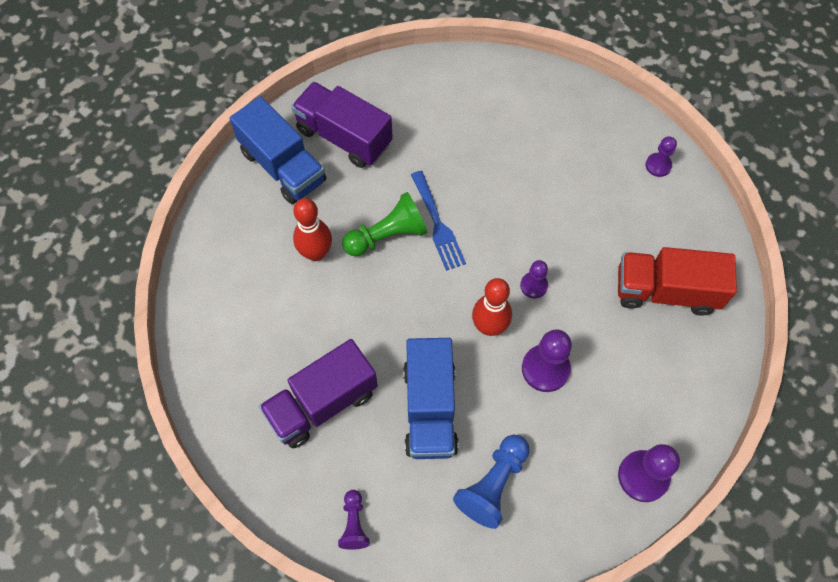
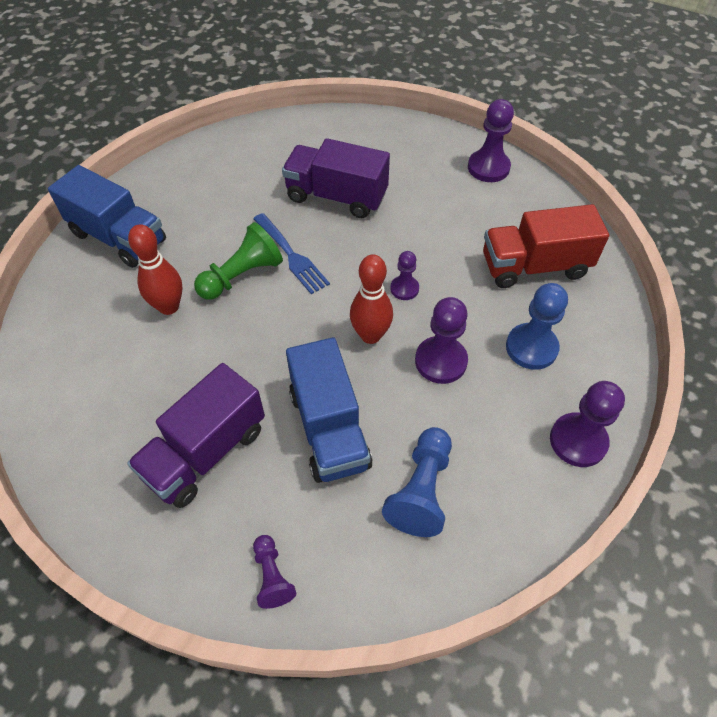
camera: 15 degrees left, 10 degrees down
(344, 137) = (178, 201): purple truck -> purple truck (336, 196)
(633, 376) = (531, 348): none -> blue pawn
(658, 165) = (488, 168): purple pawn -> purple pawn, size x1.68

